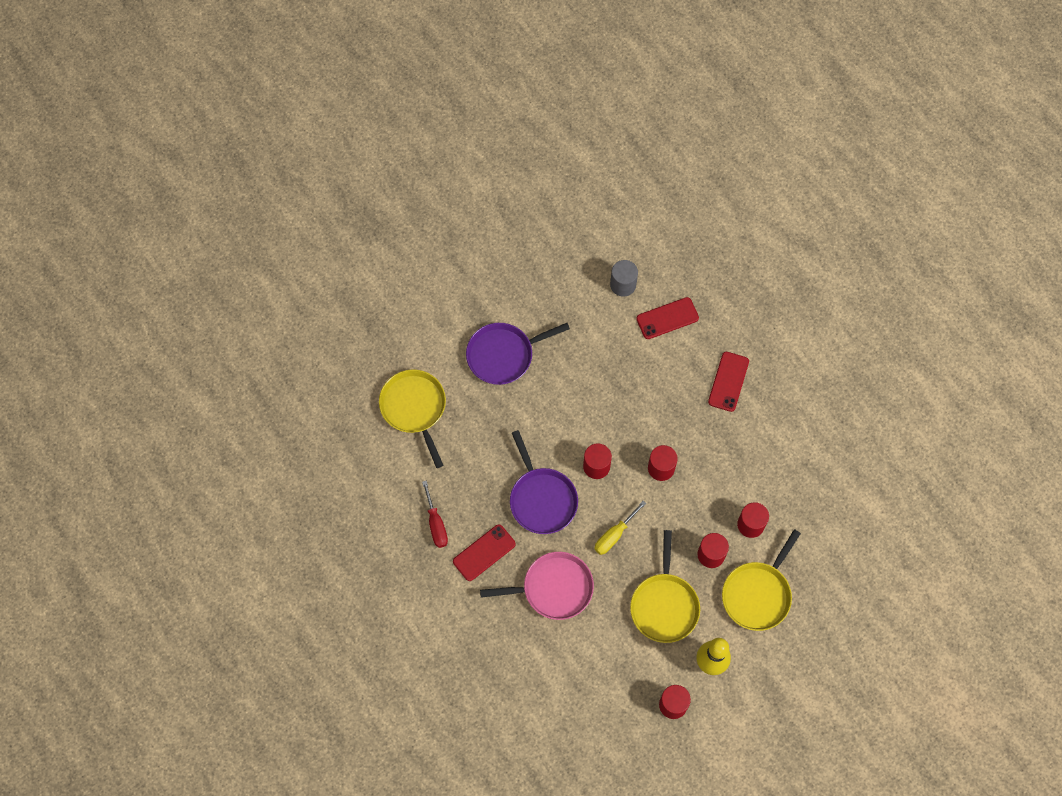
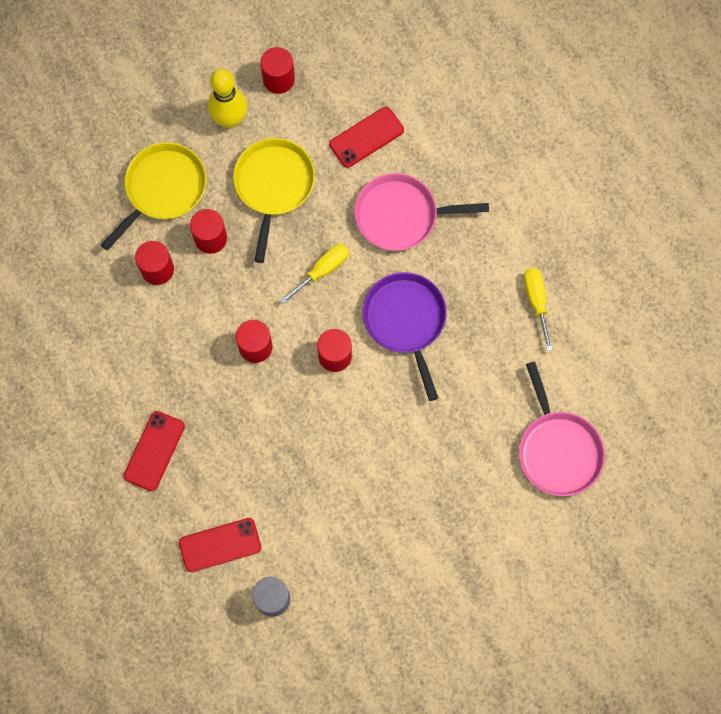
camera: 175 degrees left, 5 degrees up
(414, 408) = (558, 450): yellow pan -> pink pan
(436, 524) = (536, 301): red screwdriver -> yellow screwdriver
(484, 552) = (480, 263): red phone -> red phone (366, 137)
(503, 355) = (440, 512): purple pan -> none

